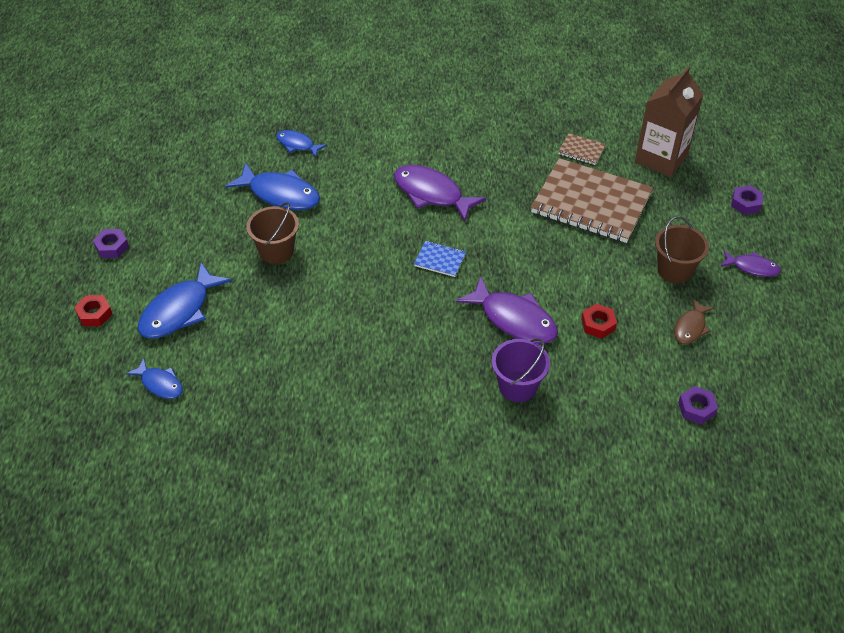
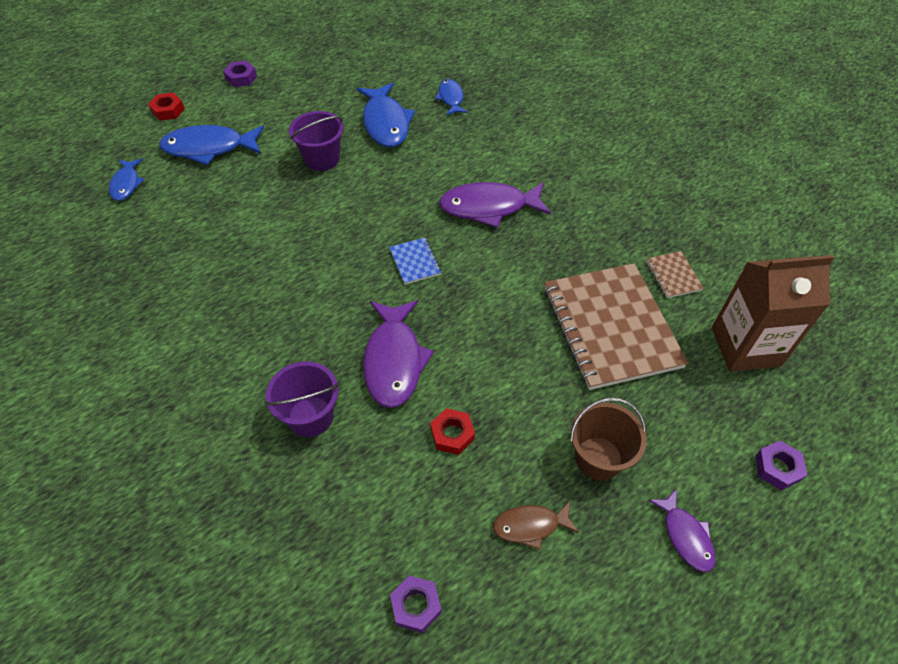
camera: 50 degrees right, 5 degrees up
(276, 251) = (322, 159): brown bucket -> purple bucket
(431, 194) = (489, 207): purple fish -> purple fish turned 90 degrees counterclockwise

